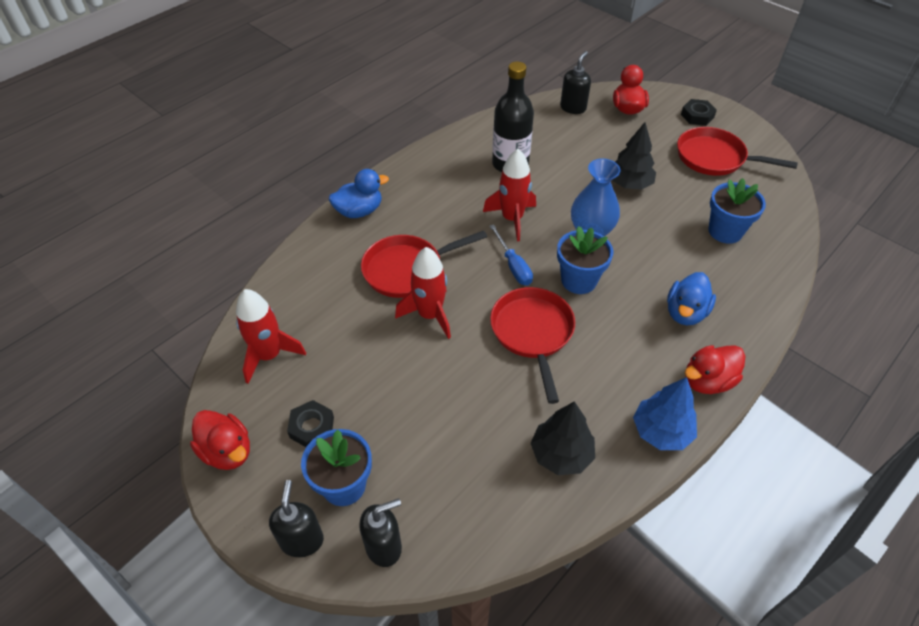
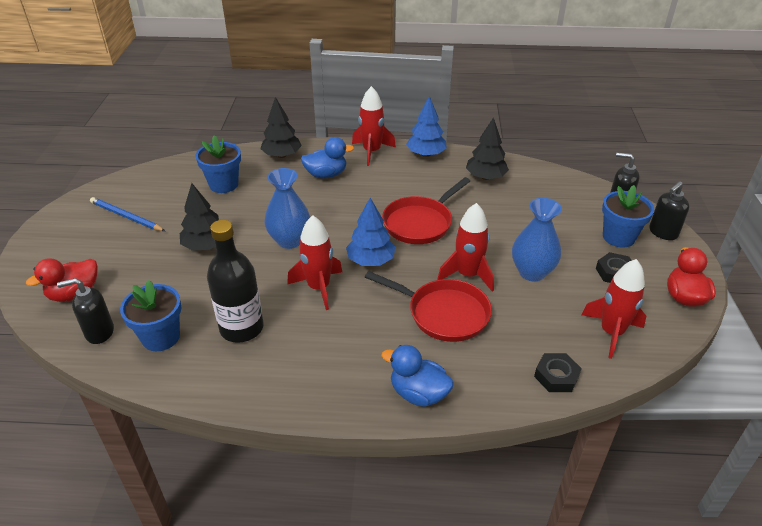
camera: 130 degrees left, 10 degrees down
(383, 362) = (532, 272): none -> blue vase
(513, 266) = (371, 260): blue screwdriver -> blue tree
(578, 280) = (348, 225): blue flower pot -> blue flower pot (161, 337)
(697, 116) = (58, 247): black nut -> black nut (556, 376)
(707, 381) = (372, 152): red duck -> red rocket
(715, 158) = (126, 216): red pan -> blue pencil
(756, 298) = (282, 155): none -> black tree

